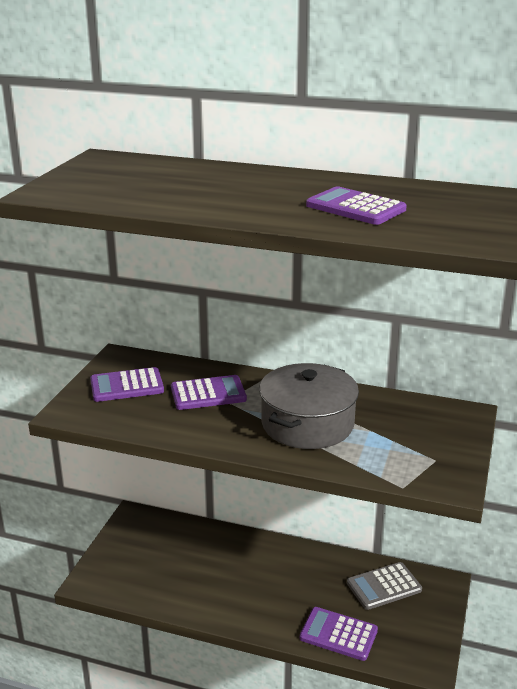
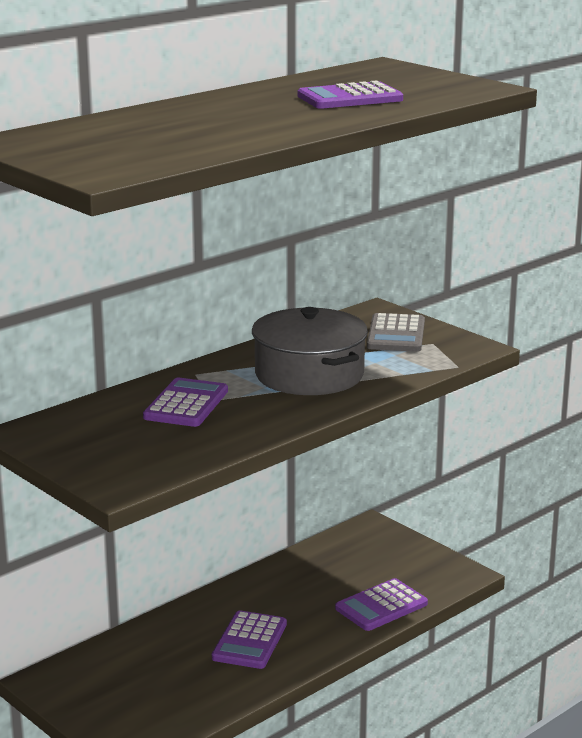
camera: 60 degrees left, 5 degrees down
(127, 386) = (105, 441): purple calculator -> purple calculator (250, 641)
(384, 586) = (343, 558): grey calculator -> grey calculator (396, 334)

